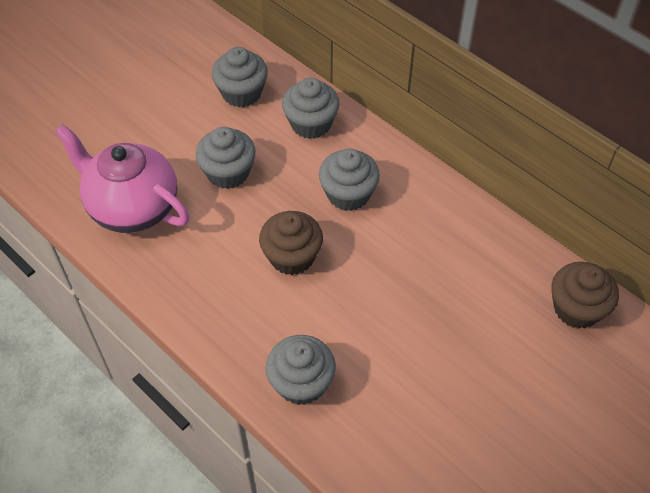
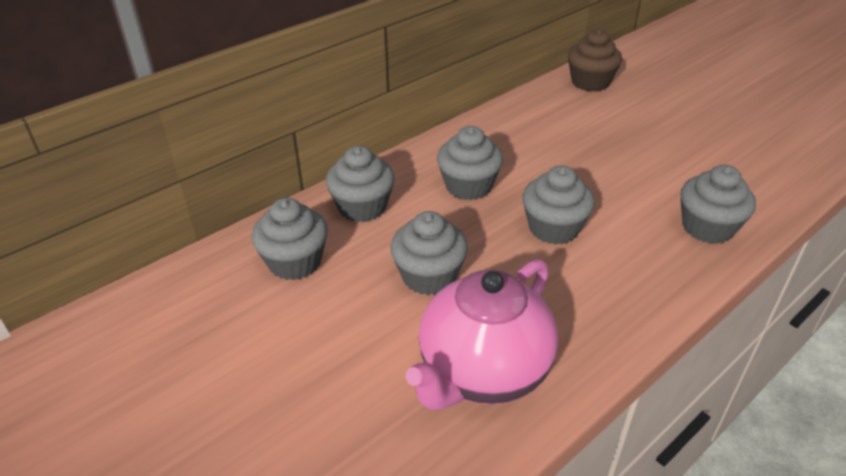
camera: 85 degrees left, 15 degrees down
(292, 256) = (553, 228): brown cupcake -> grey cupcake

